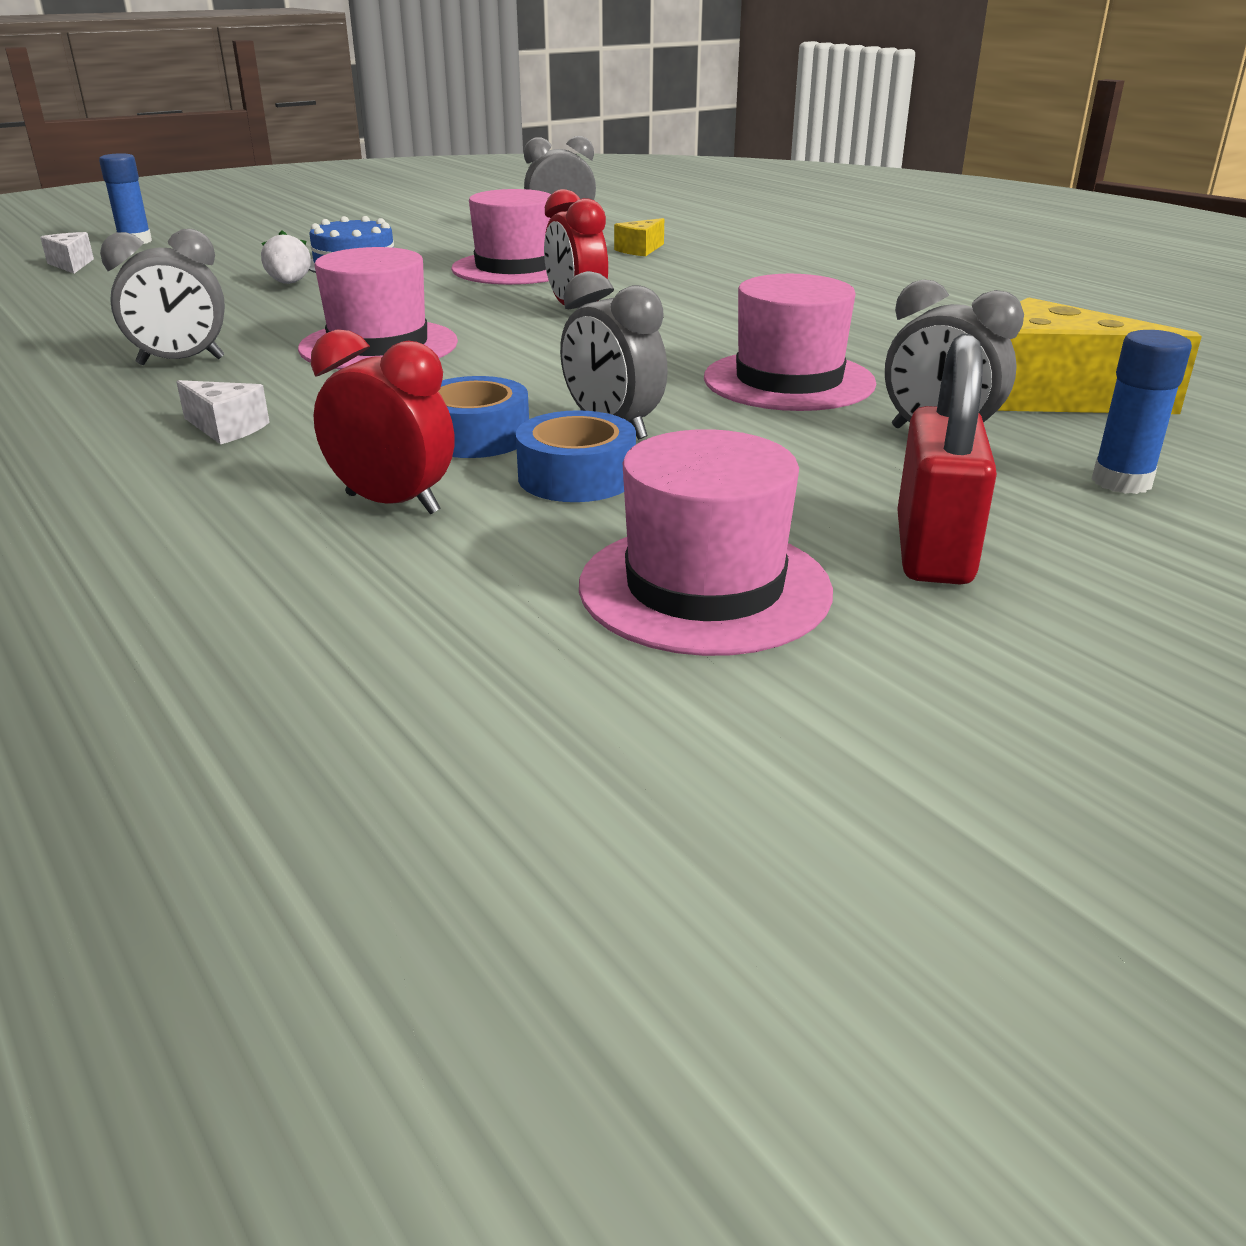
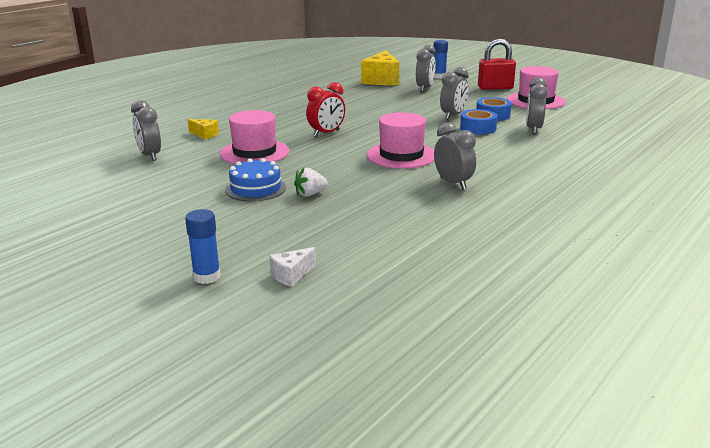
camera: 105 degrees left, 5 degrees down
(226, 428) = (509, 158): white cheese -> none
(393, 504) = (533, 129): red clock -> grey clock
(789, 381) = (392, 102): pink hat -> none

